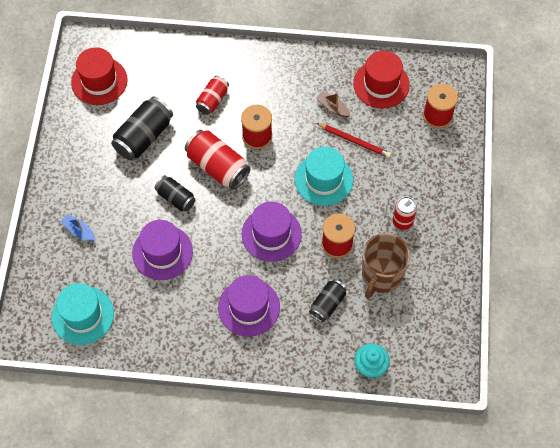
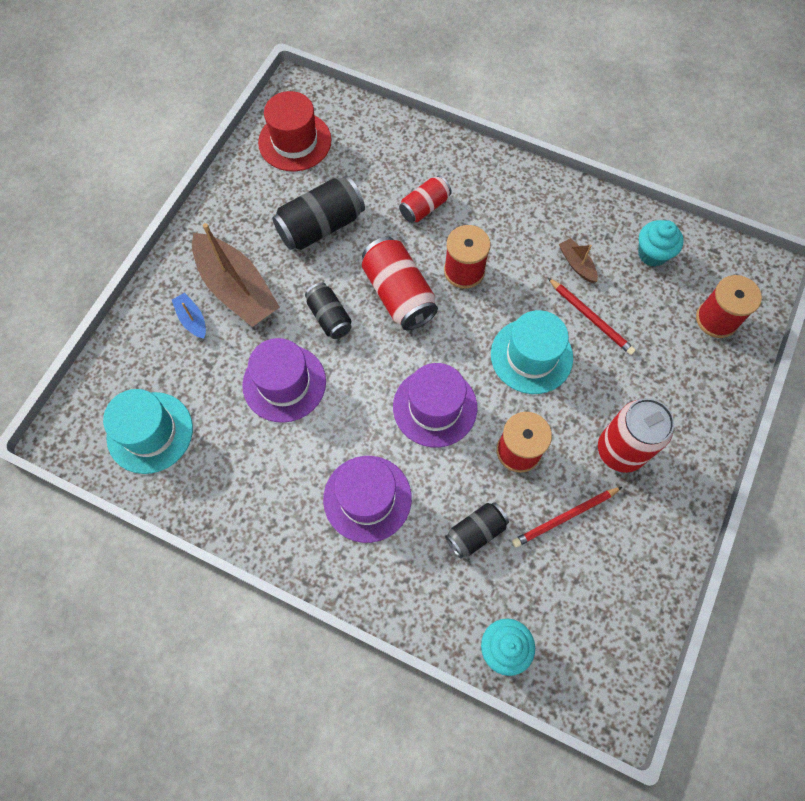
camera: 20 degrees right, 5 degrees up
(102, 199) = (237, 289): none -> brown boat
(381, 84) = (652, 254): red hat -> turquoise cupcake
(381, 275) = (565, 517): brown mug -> red pencil
(402, 222) = (620, 450): red can -> red can, size x1.65

